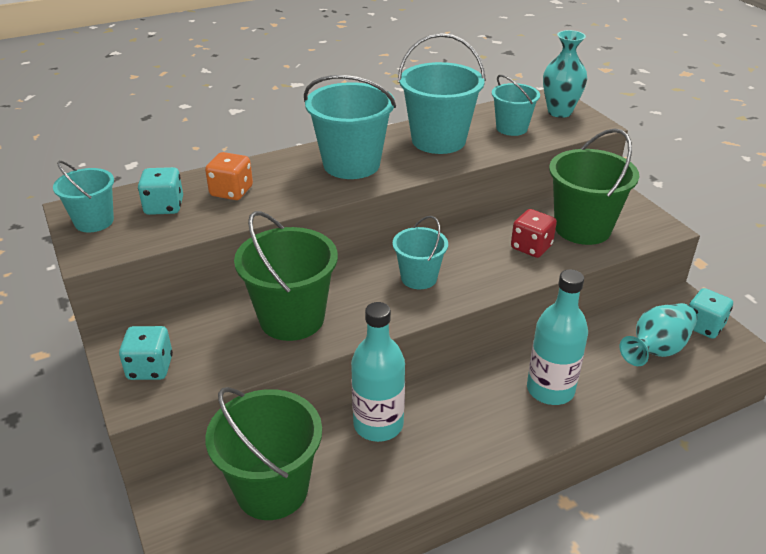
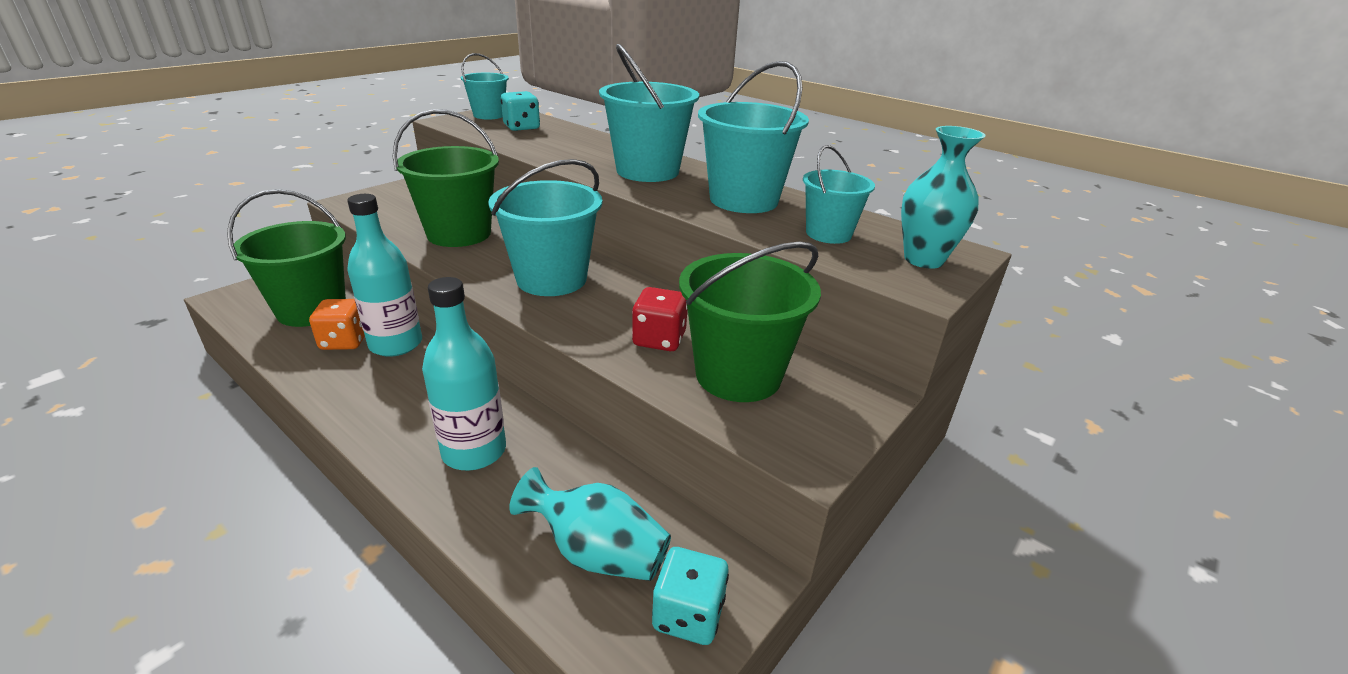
camera: 65 degrees right, 5 degrees down
(150, 368) = (382, 199): turquoise dice -> none
(231, 191) = (560, 141): orange dice -> orange dice (344, 341)
(419, 278) = (551, 279): turquoise bucket -> turquoise bucket, size x1.68

